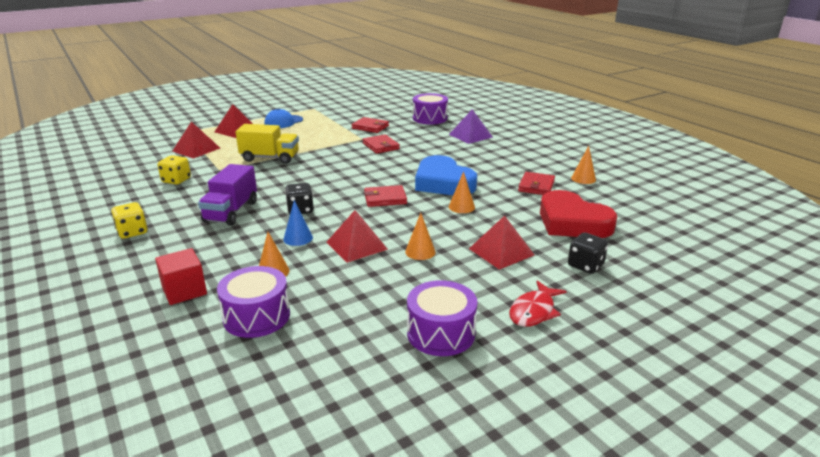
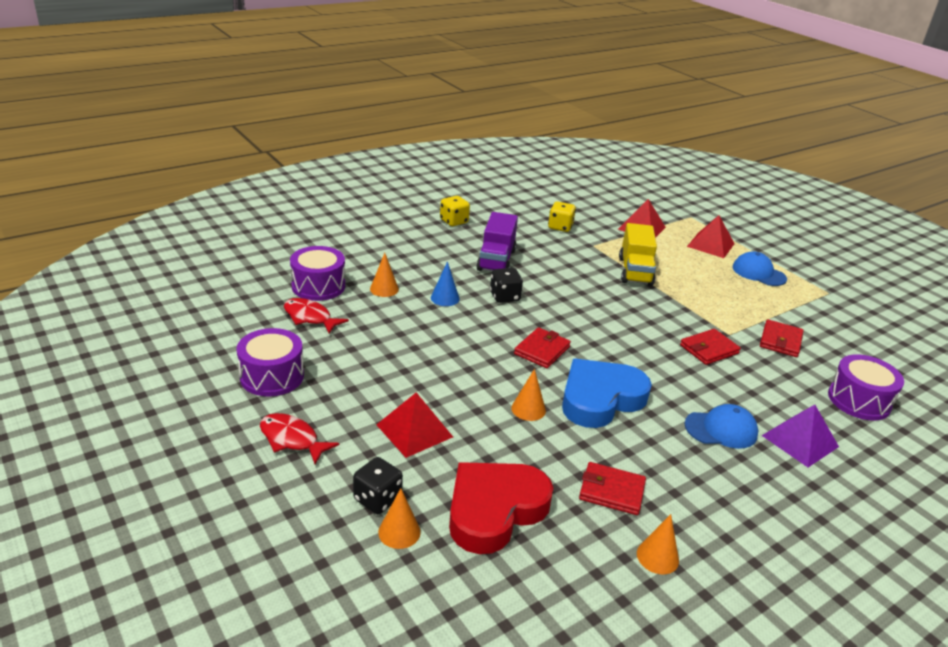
camera: 85 degrees right, 5 degrees up
(184, 291) = (360, 253): red cube -> none
(231, 212) = (496, 260): purple truck -> purple truck turned 90 degrees counterclockwise
(326, 317) = (310, 317): none -> red fish
(356, 245) = (430, 331): red pyramid -> none
(385, 198) = (542, 350): red wallet -> red wallet turned 45 degrees clockwise
(420, 251) = (416, 371): orange cone -> orange cone (399, 532)
(466, 152) = (721, 429): none -> blue cap

